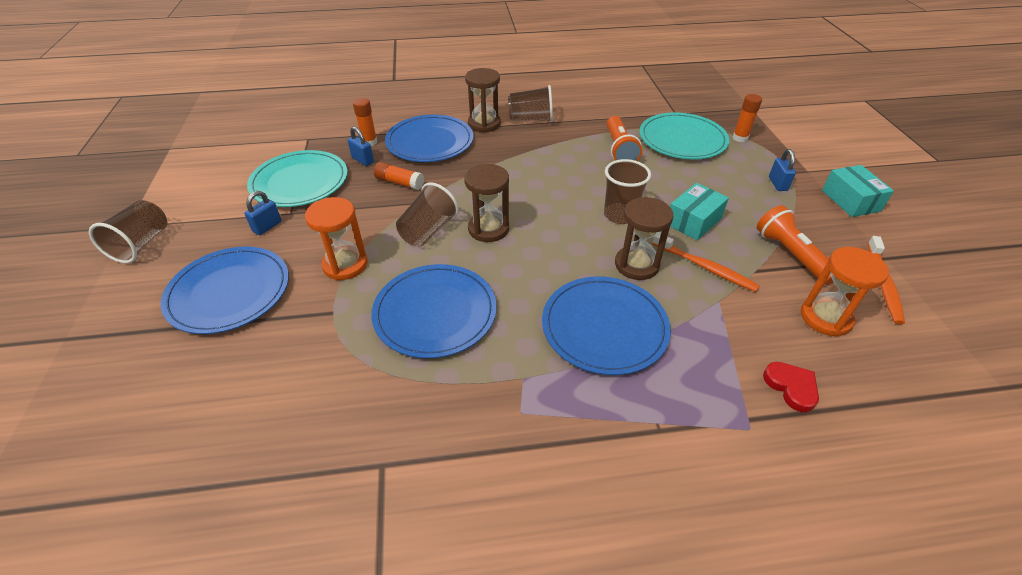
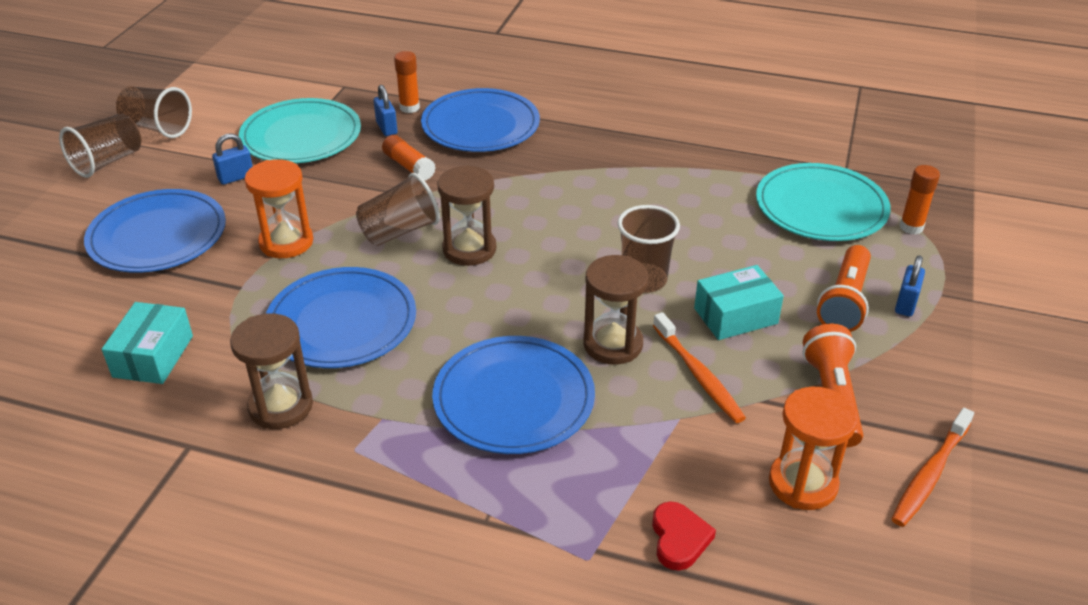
camera: 25 degrees right, 5 degrees down
(484, 124) = (565, 118): brown hourglass -> brown hourglass (281, 406)
(531, 119) = (631, 127): brown cup -> brown cup (158, 128)
(619, 149) = (717, 197): orange flashlight -> orange flashlight (844, 301)
(850, 200) = (997, 357): turquoise box -> turquoise box (153, 356)

